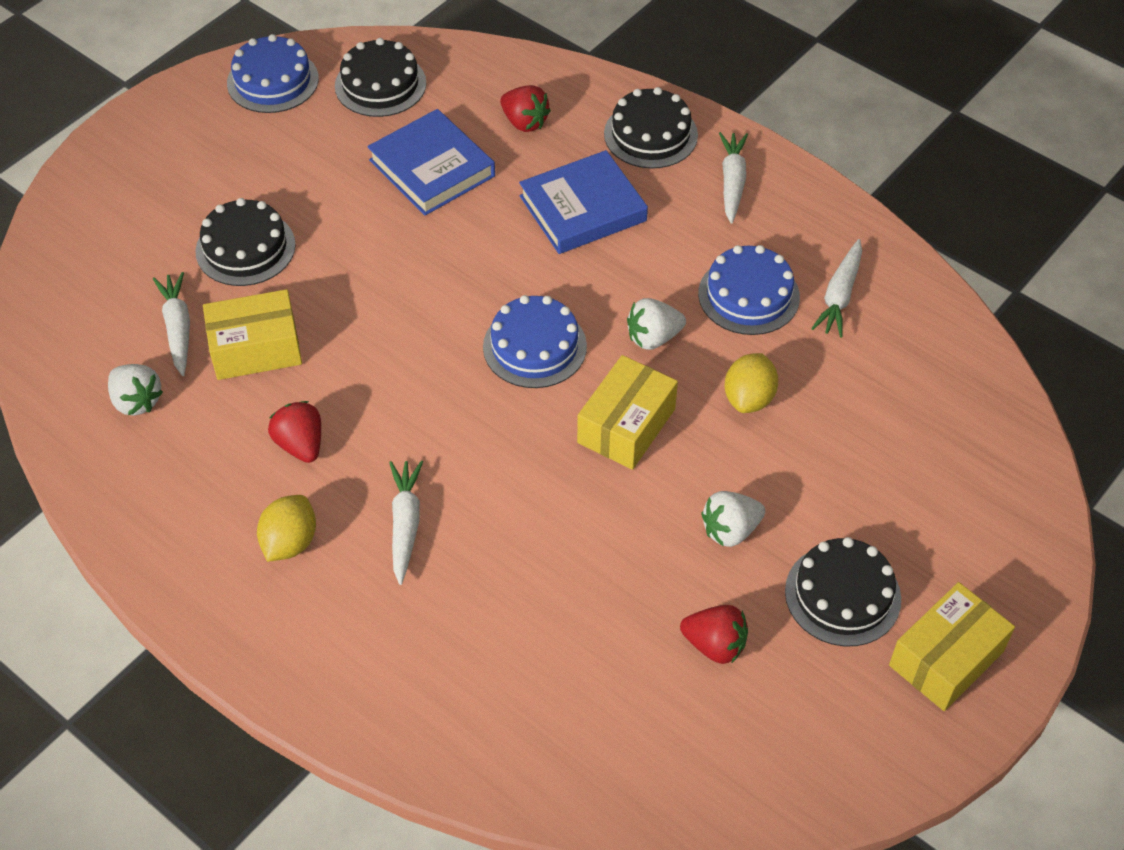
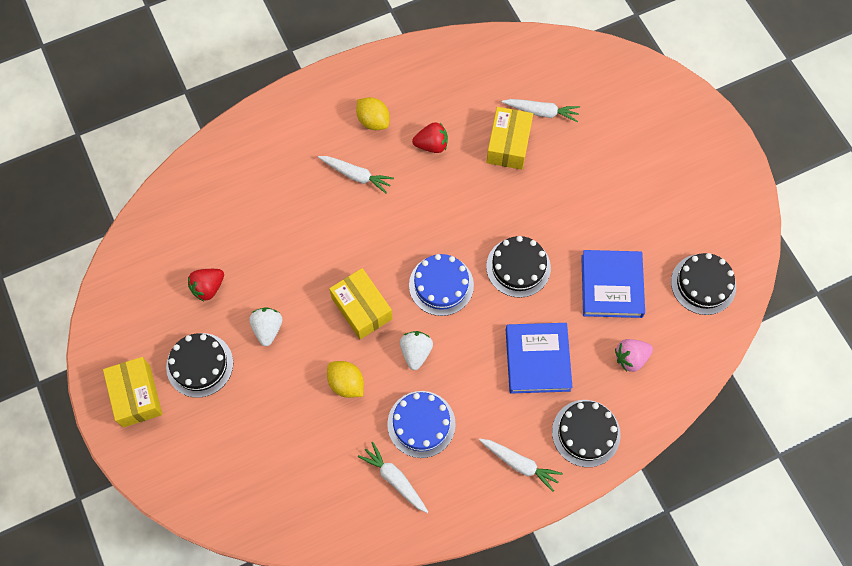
camera: 115 degrees right, 15 degrees up
(136, 401) = (499, 80): white strawberry -> none
(245, 248) = (588, 162): black cake -> black cake (518, 267)
(273, 81) = (732, 222): blue cake -> none
(432, 168) = (611, 286): blue book -> blue book turned 75 degrees counterclockwise
(524, 122) = (630, 358): red strawberry -> pink strawberry

